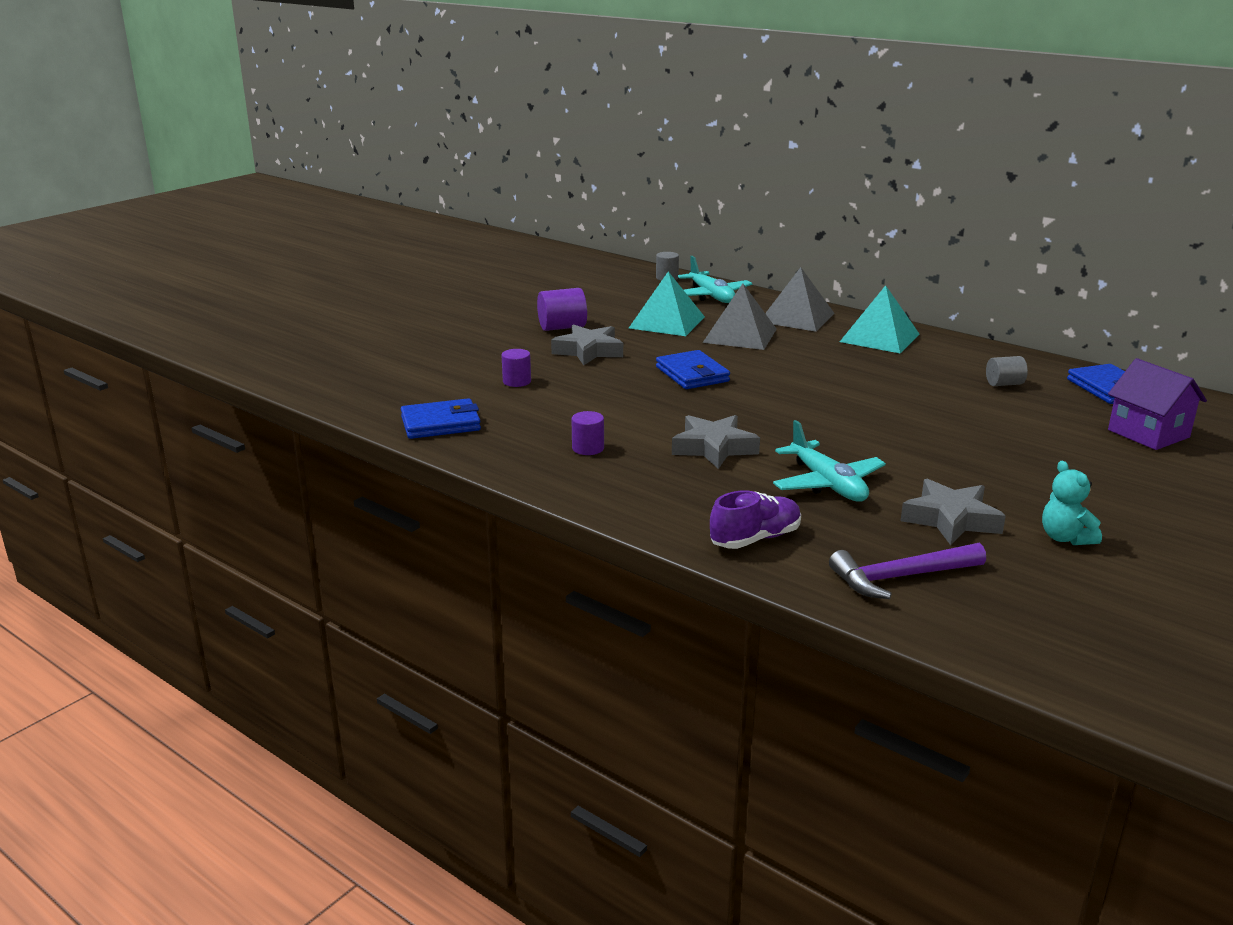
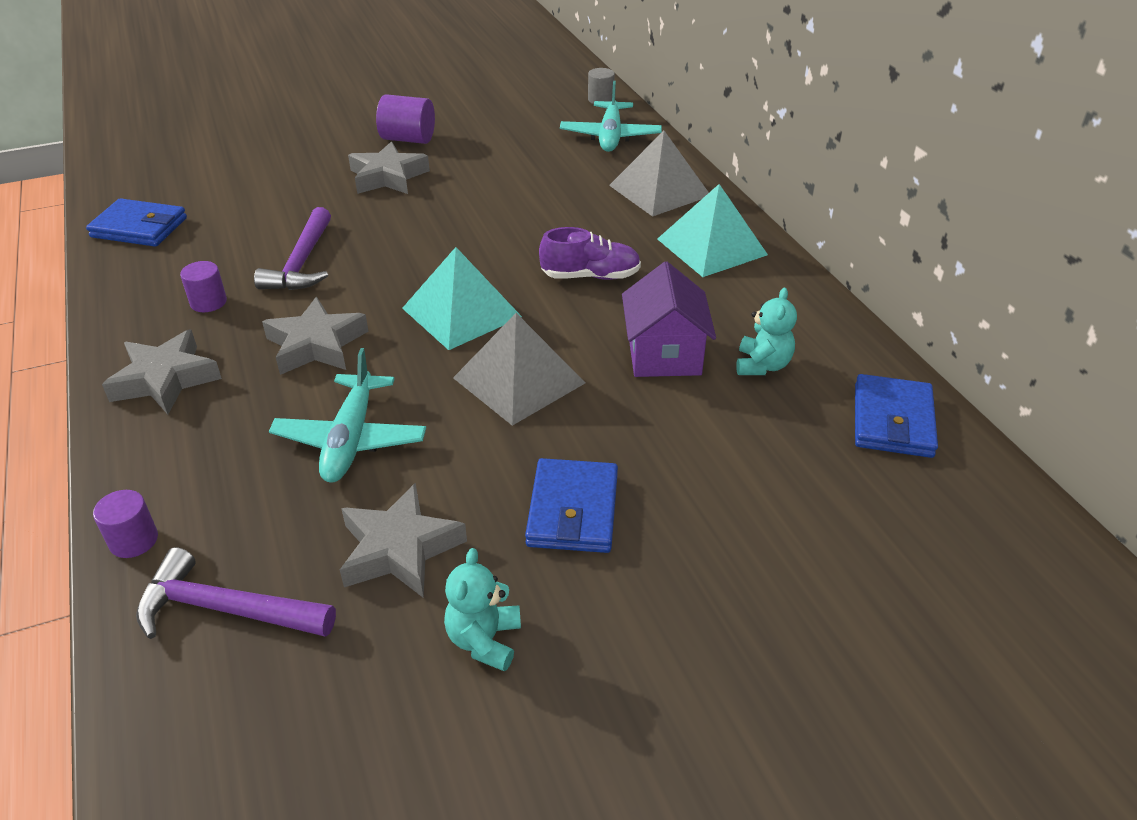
camera: 30 degrees right, 15 degrees up
(517, 381) = (272, 196): purple cylinder -> purple cylinder (133, 540)
(617, 411) = (302, 263): none -> purple hammer
(639, 494) = (165, 379): none -> grey star
(667, 322) = (515, 160): turquoise pyramid -> turquoise pyramid (462, 312)
(692, 374) = (439, 237): blue wallet -> blue wallet (572, 510)
(740, 335) = (563, 198): grey pyramid -> grey pyramid (519, 380)
(755, 539) = (175, 485): purple shoe -> purple shoe (590, 276)
(1004, 384) = (762, 365): grey cylinder -> turquoise teddy bear
(1148, 433) = (839, 516): purple house -> purple house (664, 355)

